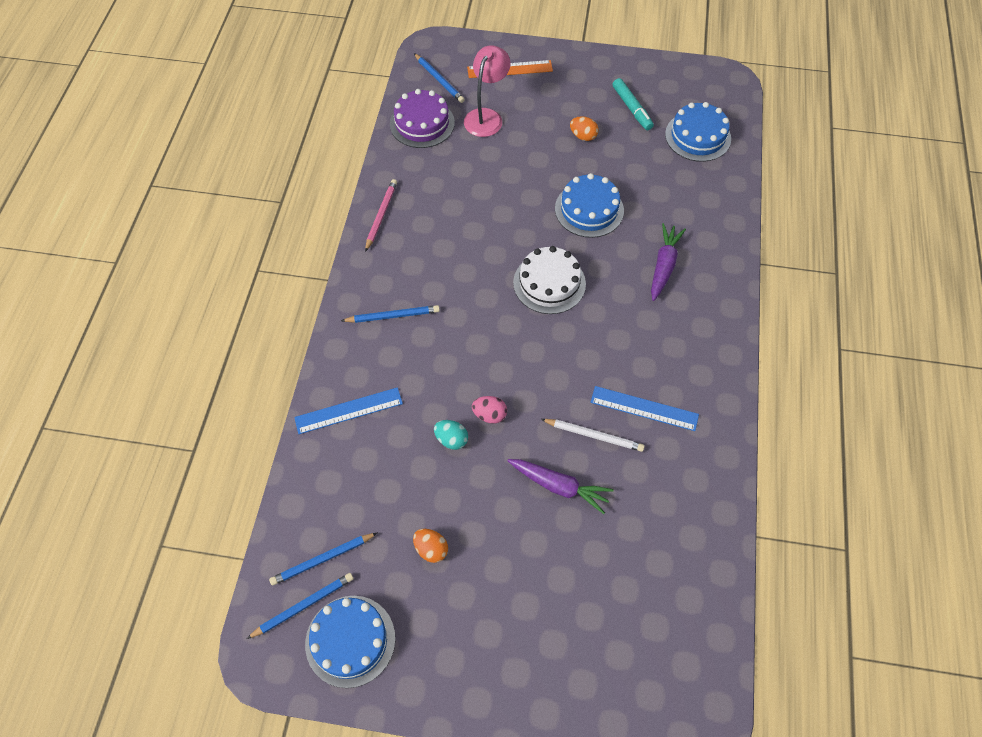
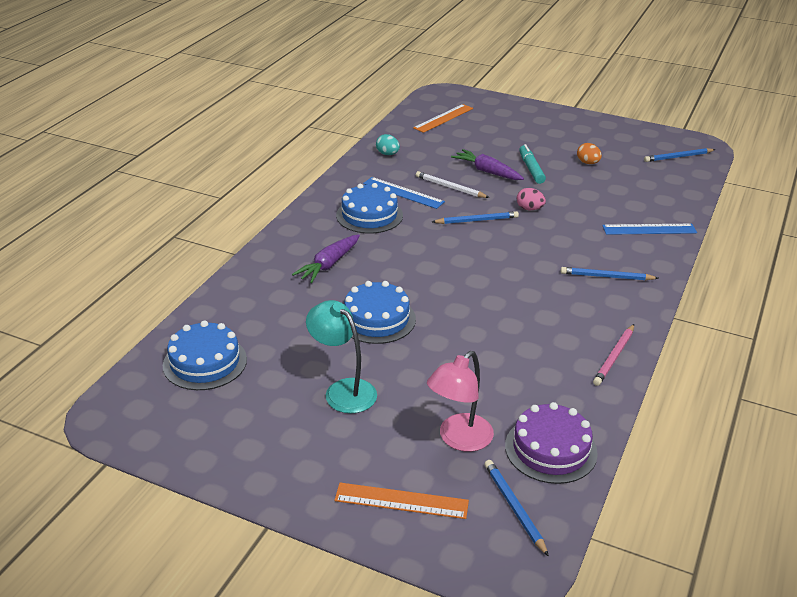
camera: 165 degrees left, 25 degrees down
(322, 559) = (666, 170): blue pencil -> blue pencil (477, 220)
(350, 641) = (645, 142): blue cake -> blue cake (369, 215)
(451, 439) = (564, 202): turquoise egg -> turquoise egg (387, 154)
(549, 283) = (446, 272): white cake -> none
(583, 136) = (343, 390): orange egg -> turquoise lamp
(632, 108) = (261, 409): turquoise marker -> turquoise marker (531, 169)
(666, 629) = (443, 118): none -> orange ruler

